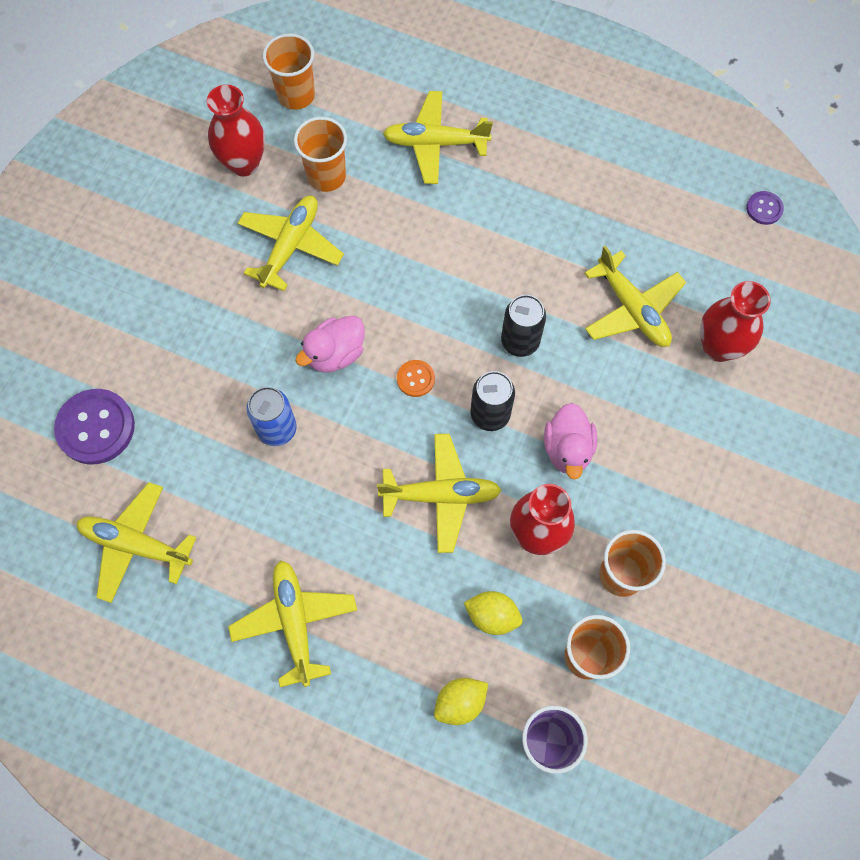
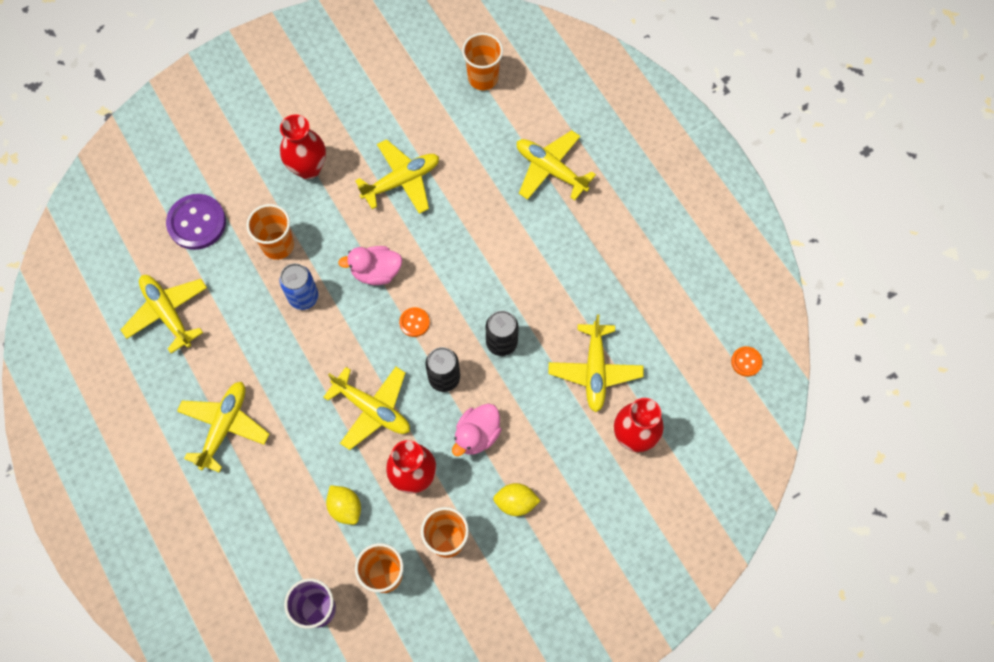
camera: 35 degrees right, 0 degrees up
(244, 163) = (413, 105): red vase -> red vase (308, 168)
(326, 176) = (460, 147): orange cup -> orange cup (278, 245)
(460, 703) = (285, 546): yellow lemon -> yellow lemon (516, 502)
(764, 208) = (746, 362): purple button -> orange button

